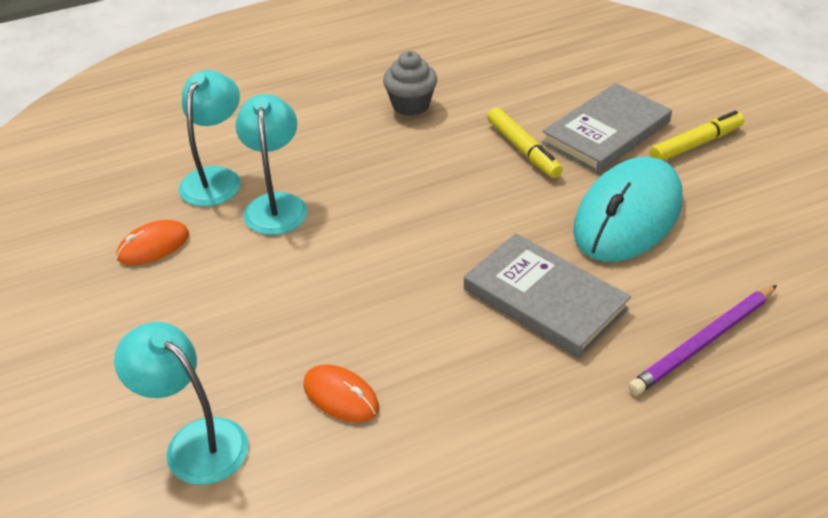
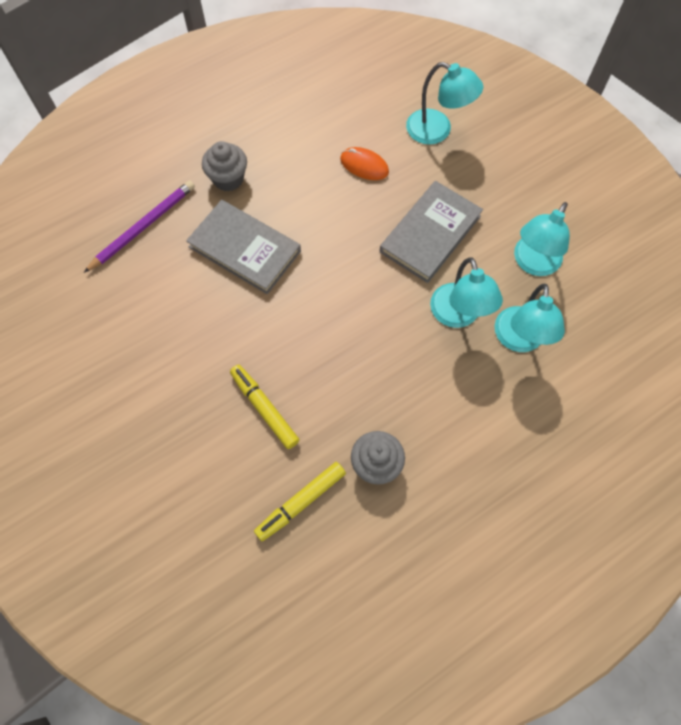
camera: 170 degrees right, 25 degrees up
(153, 246) = (532, 263): orange mouse -> turquoise lamp
(572, 400) = (228, 179): none -> grey cupcake
(606, 132) = (188, 443): grey book -> grey book (430, 234)
(628, 216) = (179, 336): turquoise mouse -> none
(695, 144) = (109, 435): yellow marker -> yellow marker (301, 502)

